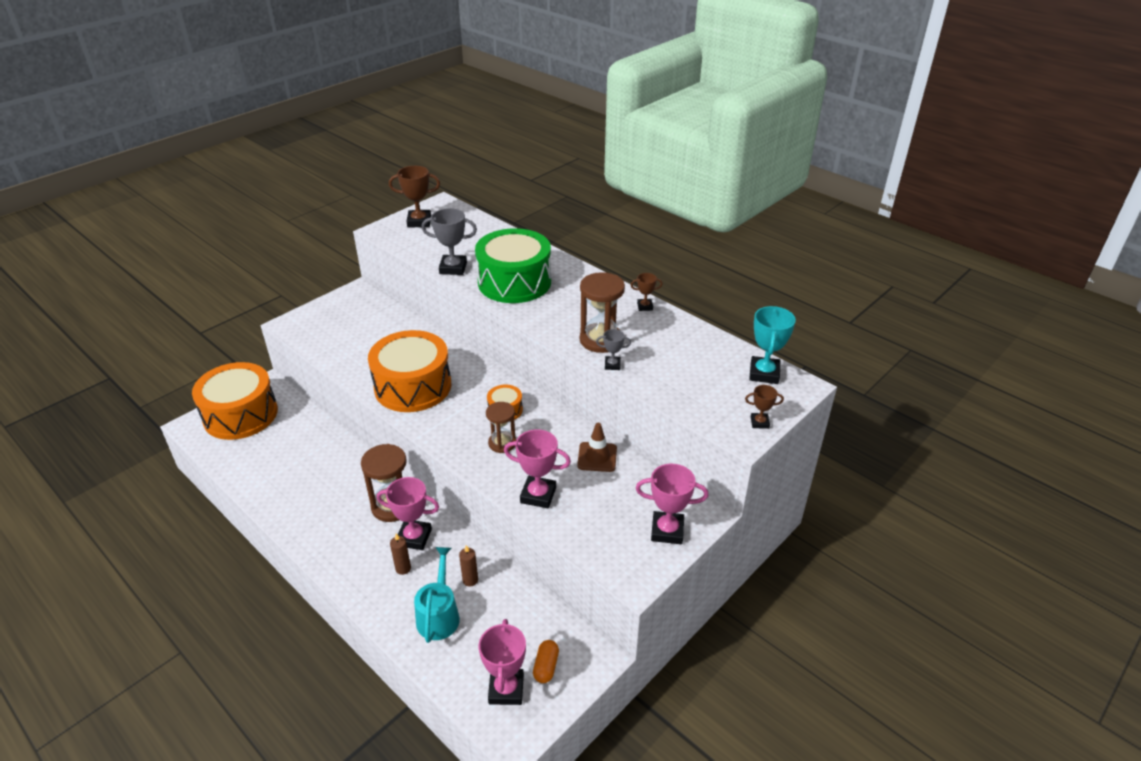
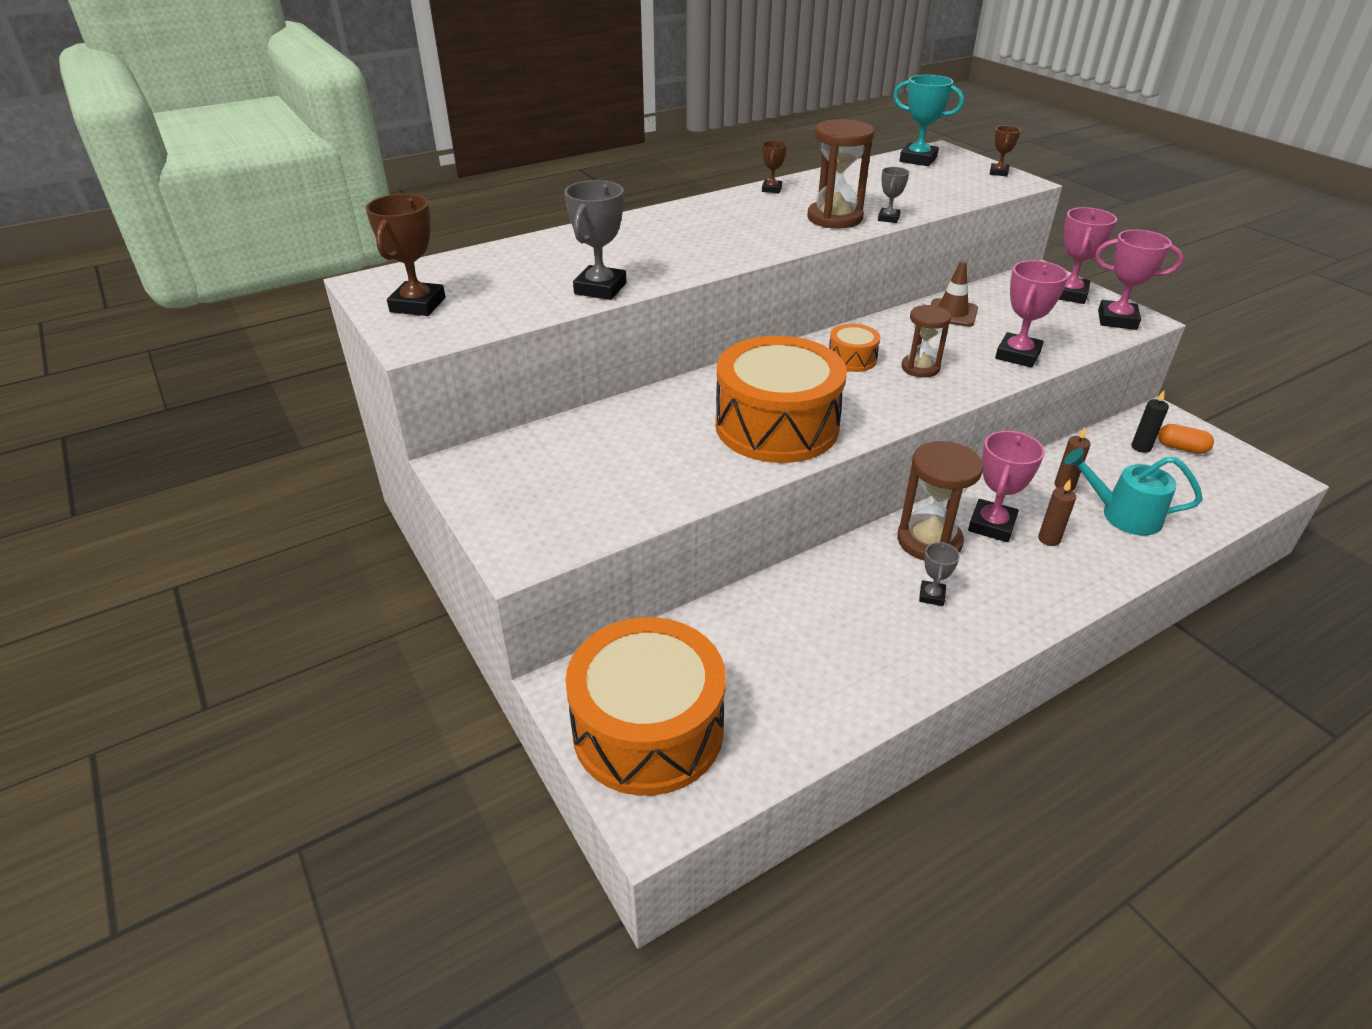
camera: 75 degrees left, 0 degrees up
(339, 509) = (931, 596): none -> grey trophy
(506, 689) = (1218, 477): pink trophy -> pink trophy (1117, 320)
(514, 282) = (670, 251): green drum -> none
(538, 636) = (1141, 447): none -> black candle

